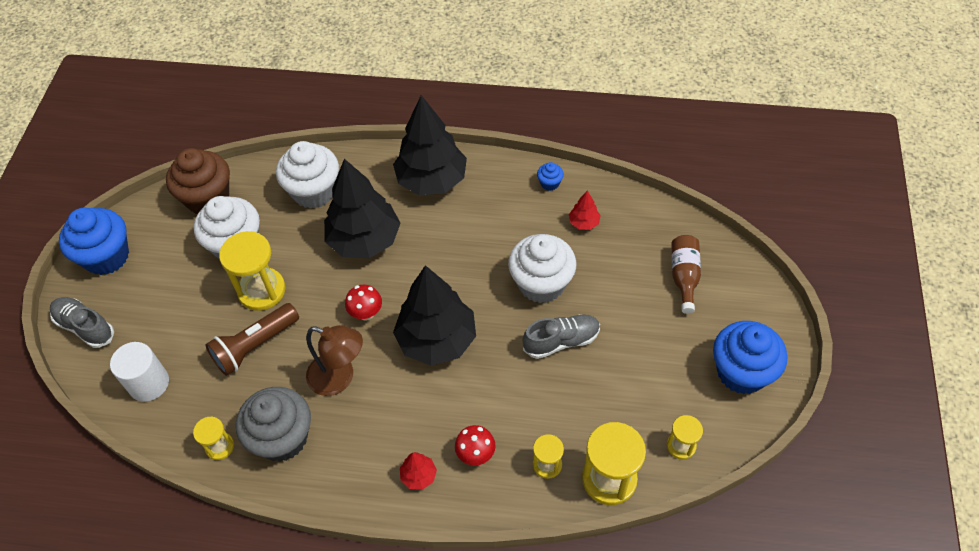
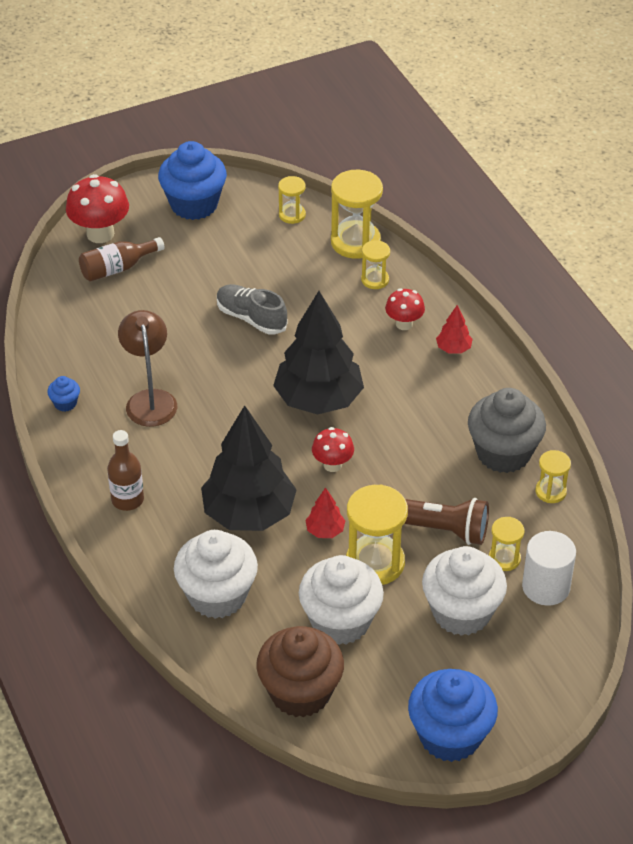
camera: 125 degrees left, 10 degrees down
(85, 327) = (541, 688): grey shoe -> none
(194, 372) = (504, 558): none -> yellow hourglass
(339, 378) = (414, 446): brown lamp -> brown lamp (150, 399)
(432, 180) = (127, 500): black tree -> brown bottle
(541, 284) = (198, 357): white cupcake -> white cupcake (461, 612)
(584, 222) = (100, 357): red tree -> red tree (325, 531)
(738, 284) = (100, 234): none -> red mushroom

